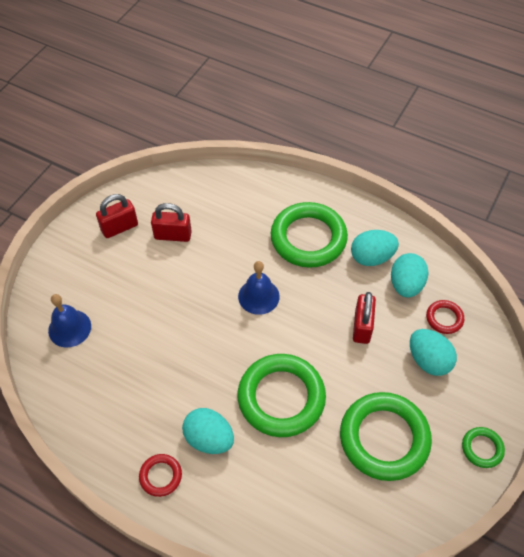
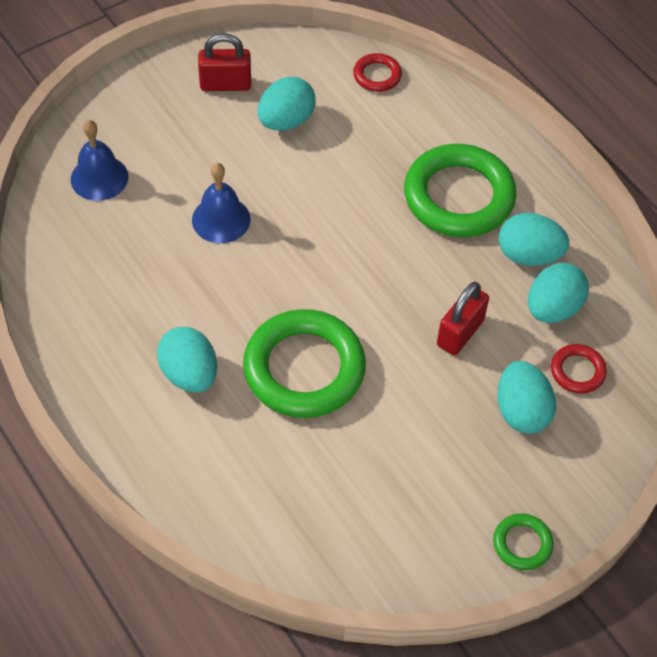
camera: 25 degrees right, 0 degrees up
(160, 476) = (109, 388): red ring -> red ring (377, 75)
(173, 235) = (286, 121): red padlock -> turquoise egg
(258, 296) = (349, 239): blue bell -> blue bell (221, 219)
(384, 438) = (403, 473): green ring -> none

